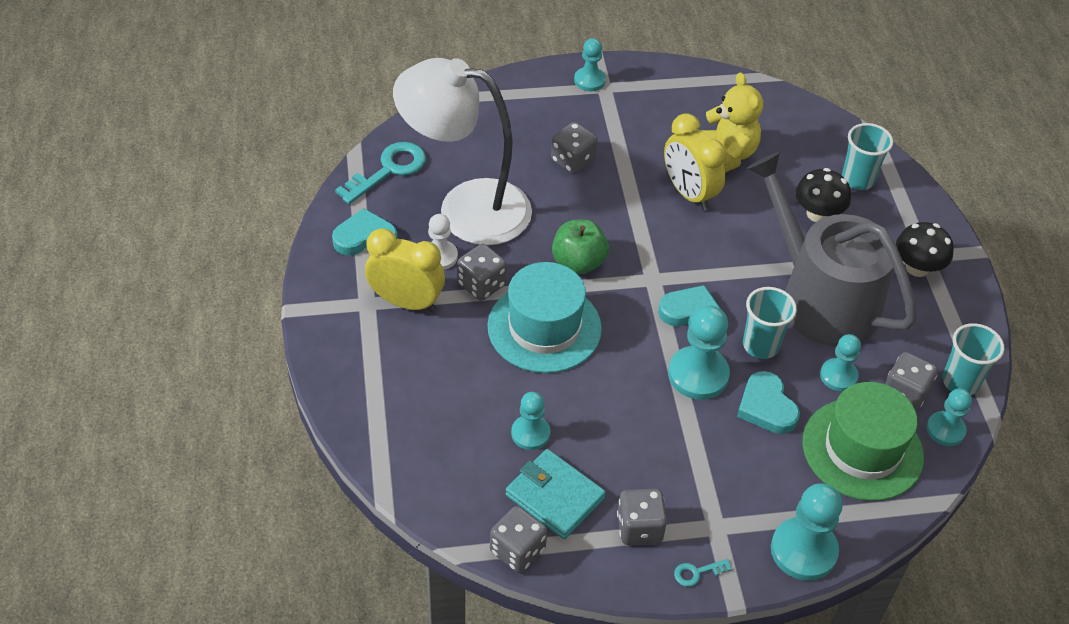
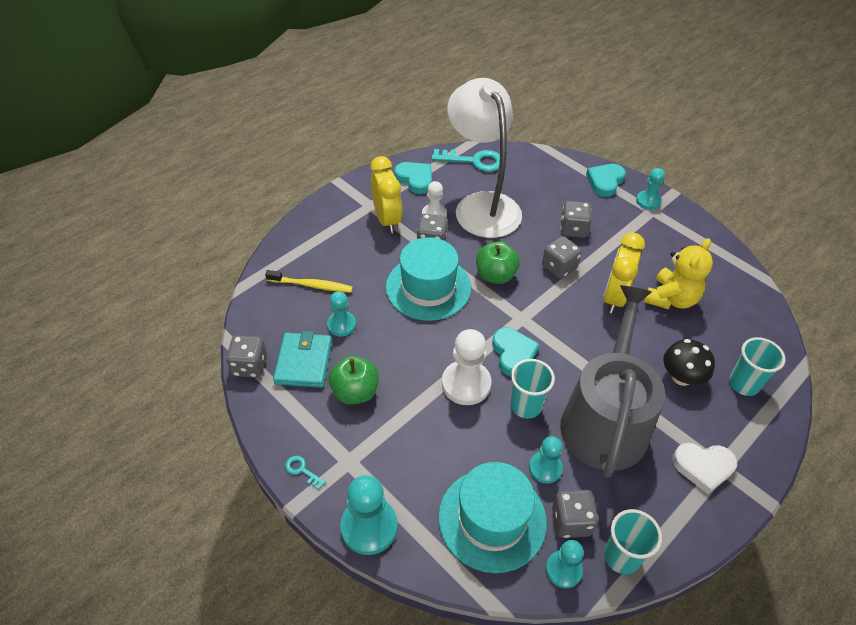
camera: 55 degrees right, 0 degrees up
(445, 429) = (311, 285): none -> yellow toothbrush
(633, 472) = (355, 392): none -> green apple
(639, 528) = (313, 418): grey dice -> grey dice (559, 267)
(698, 375) = (466, 384): turquoise pawn -> white pawn
(766, 407) = (475, 437): turquoise heart -> turquoise heart (605, 182)
(862, 449) = (492, 519): green hat -> turquoise hat
(917, 268) = (703, 467): black mushroom -> white heart

